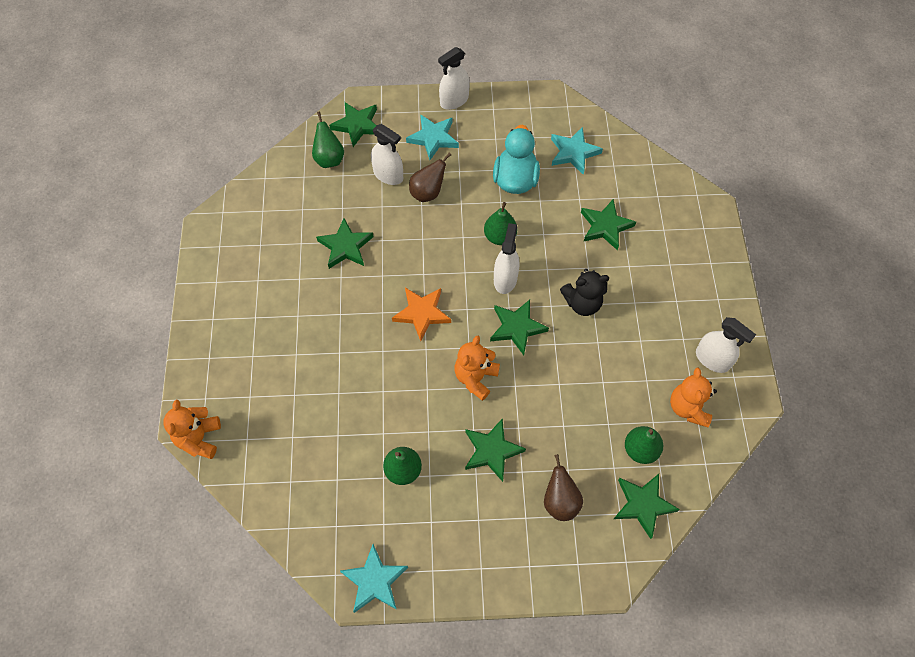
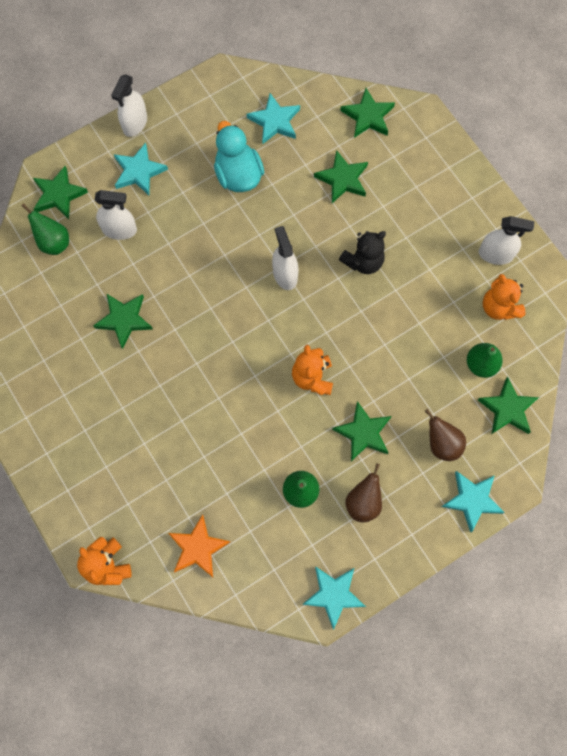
camera: 30 degrees left, 10 degrees up
(422, 313) = (231, 345): orange star -> orange star (198, 548)
(428, 193) = (167, 228): brown pear -> brown pear (363, 502)
(500, 237) = (257, 237): green pear -> none
(517, 328) = (321, 314): green star -> green star (368, 116)
(558, 570) = (472, 500): none -> turquoise star

